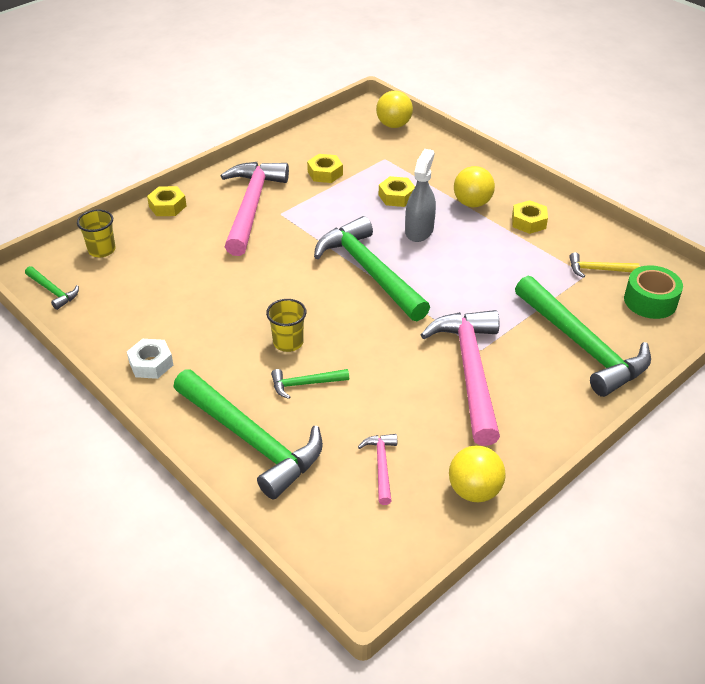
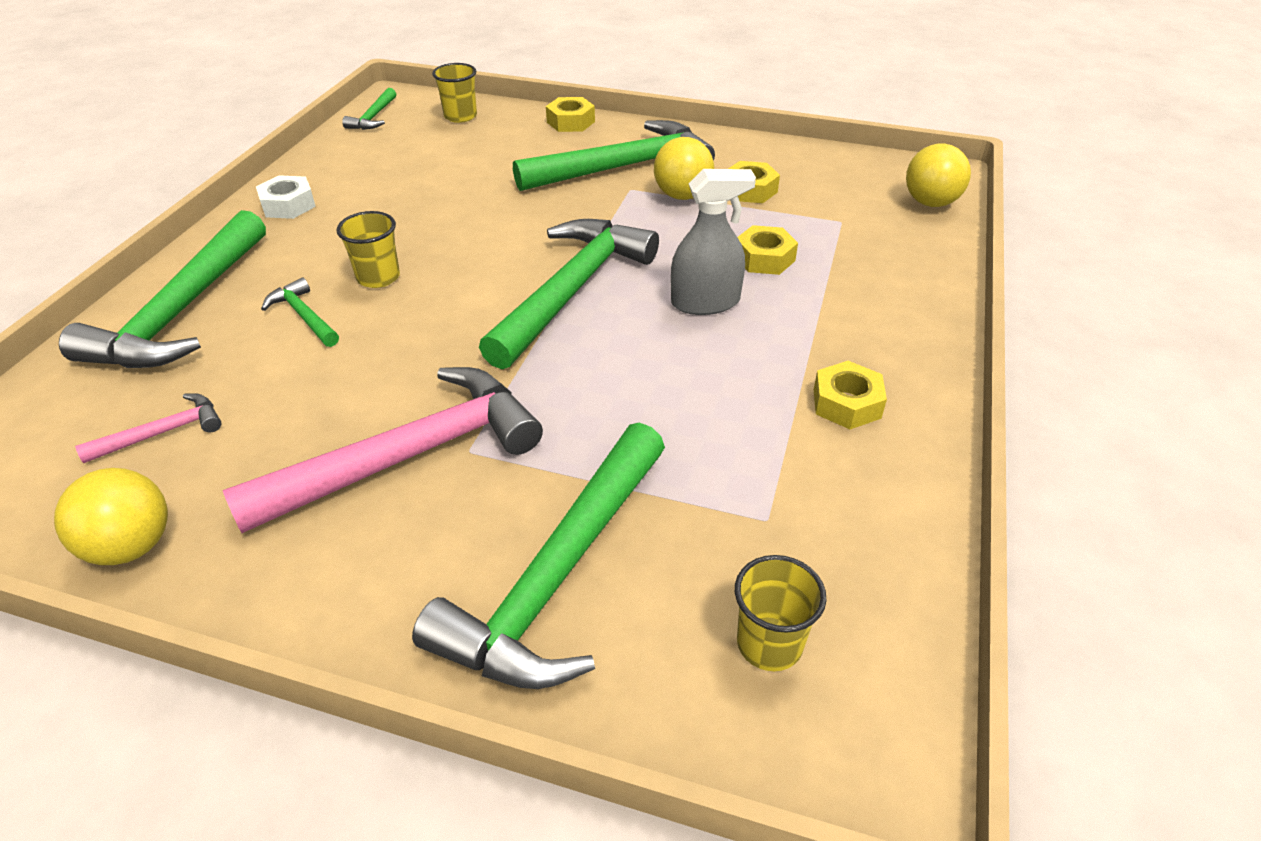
camera: 60 degrees right, 0 degrees up
(251, 207) = (622, 167): pink hammer -> green hammer
(472, 203) = (828, 329): yellow ball -> yellow ball (682, 195)
(598, 270) = (798, 534): yellow hammer -> none
(650, 301) = (769, 644): green tape -> yellow cup

